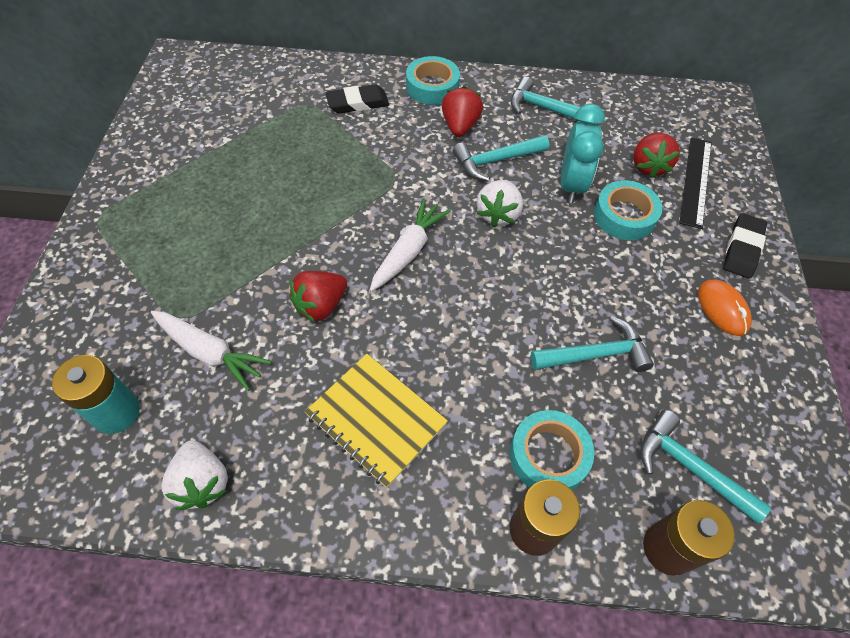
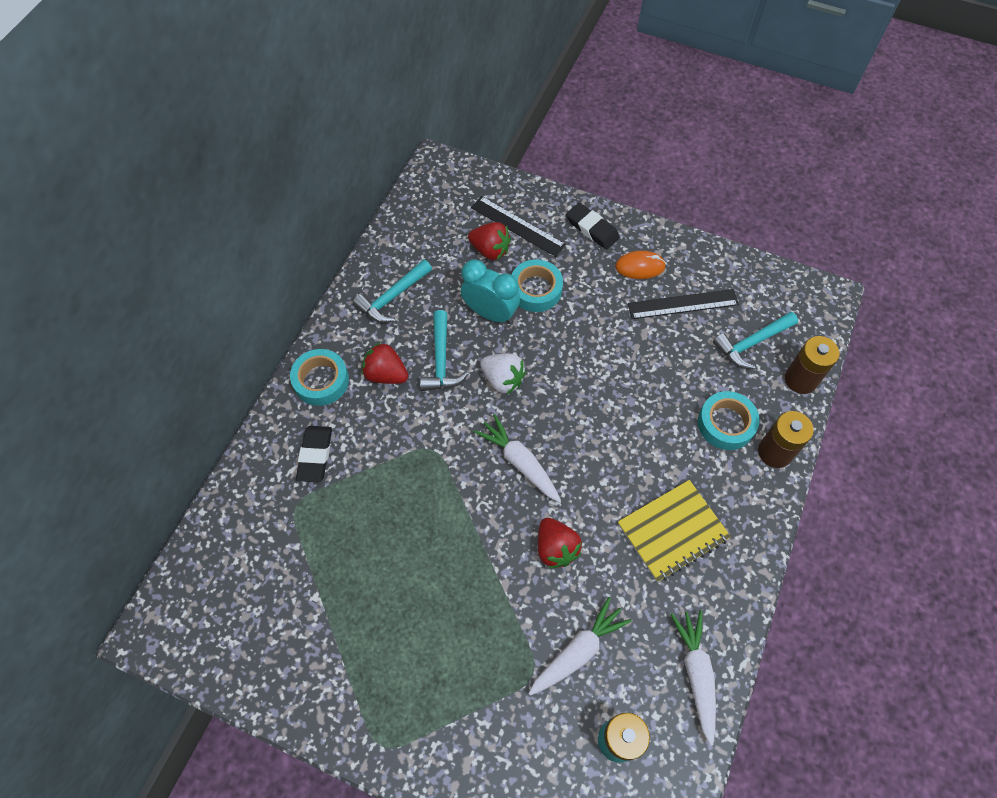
camera: 70 degrees left, 5 degrees up
(202, 483) = (696, 674): white strawberry -> white carrot
(596, 354) = (655, 362): turquoise hammer -> none
(698, 368) = (683, 304): none -> black ruler

